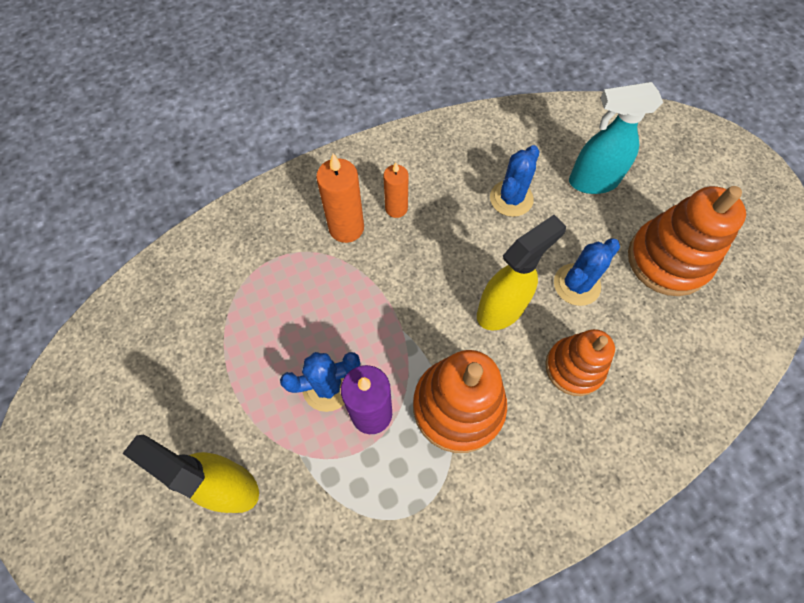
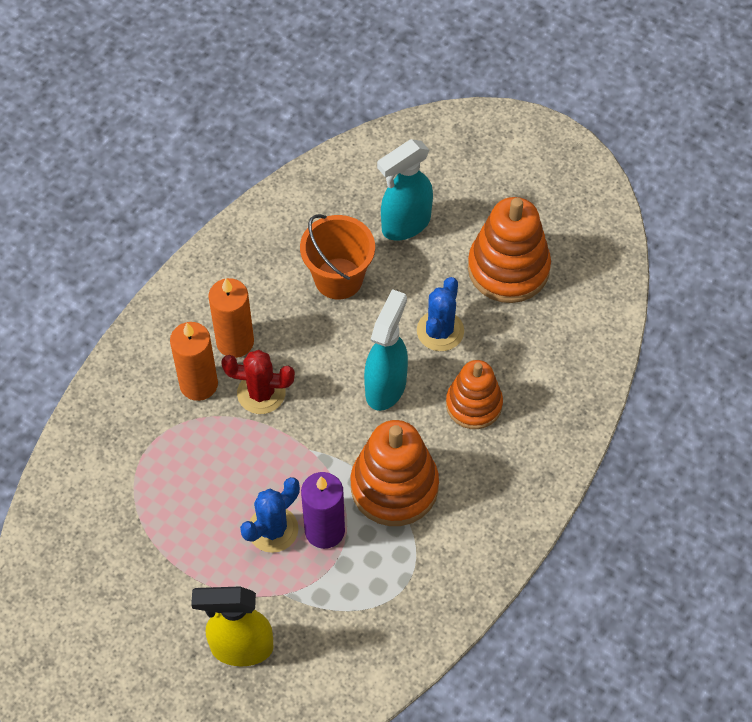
camera: 30 degrees left, 5 degrees down
(391, 260) = (261, 393): none -> red cactus
(396, 208) = (235, 342): orange candle -> orange candle, size x1.54
(501, 309) = (386, 386): yellow spray bottle -> turquoise spray bottle
(511, 198) = (338, 278): blue cactus -> orange bucket

